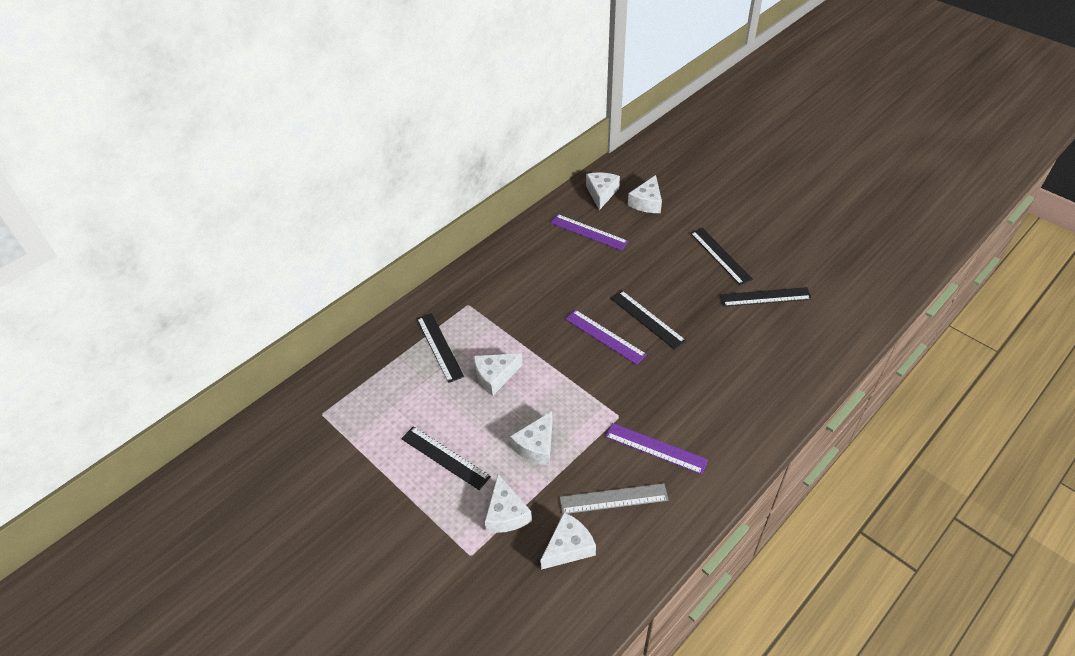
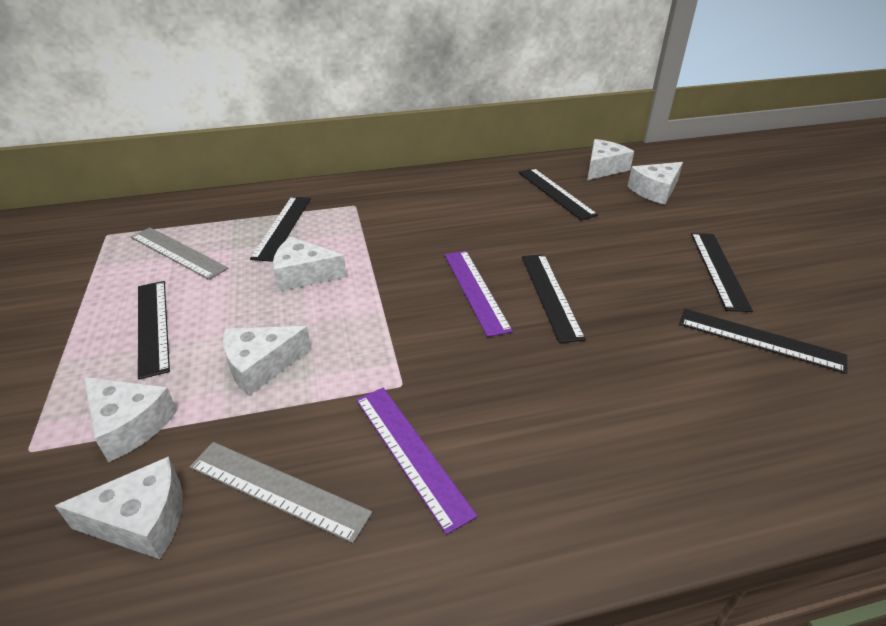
camera: 30 degrees right, 10 degrees down
(393, 402) = (178, 252): none -> grey ruler
(506, 513) = (129, 425): white cheese -> white cheese turned 75 degrees counterclockwise
(588, 232) = (555, 193): purple ruler -> black ruler

